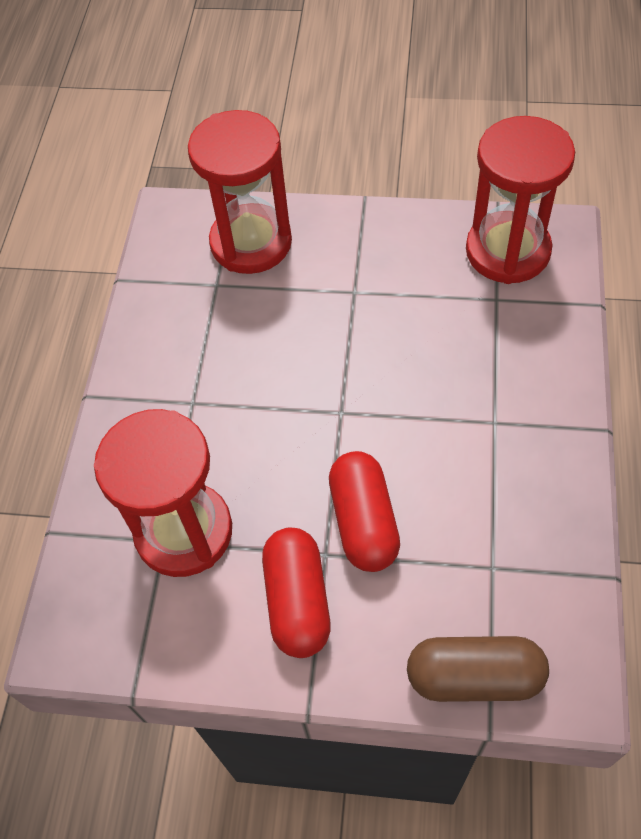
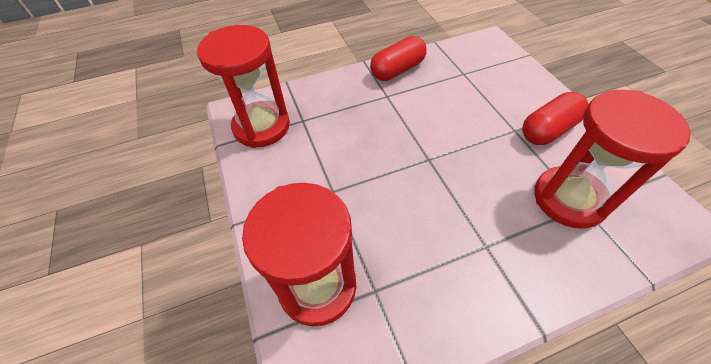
camera: 120 degrees left, 5 degrees down
(364, 521) = (484, 122): red capsule -> red capsule (397, 70)
(474, 676) = (515, 64): brown capsule -> none

